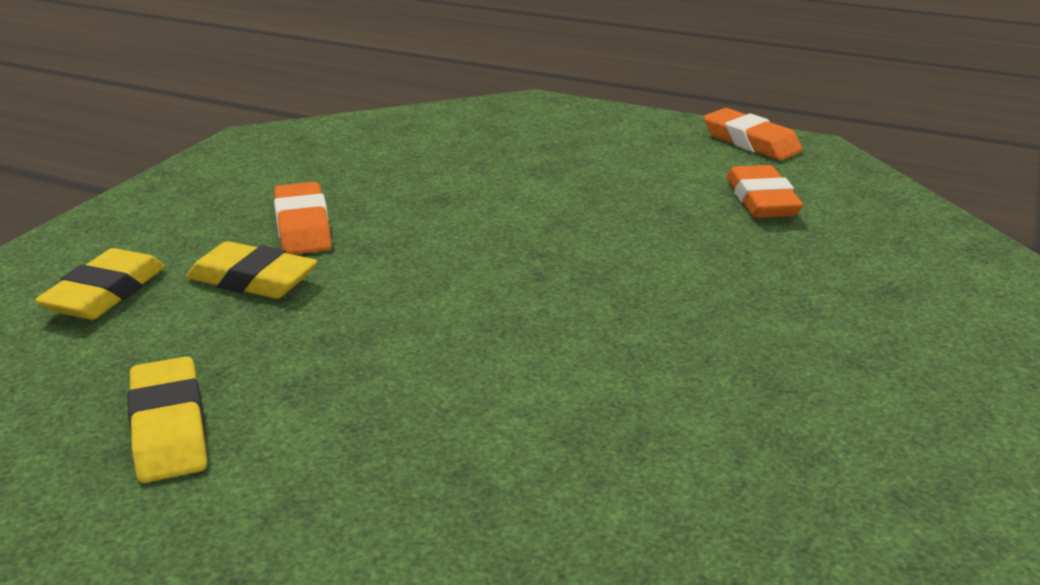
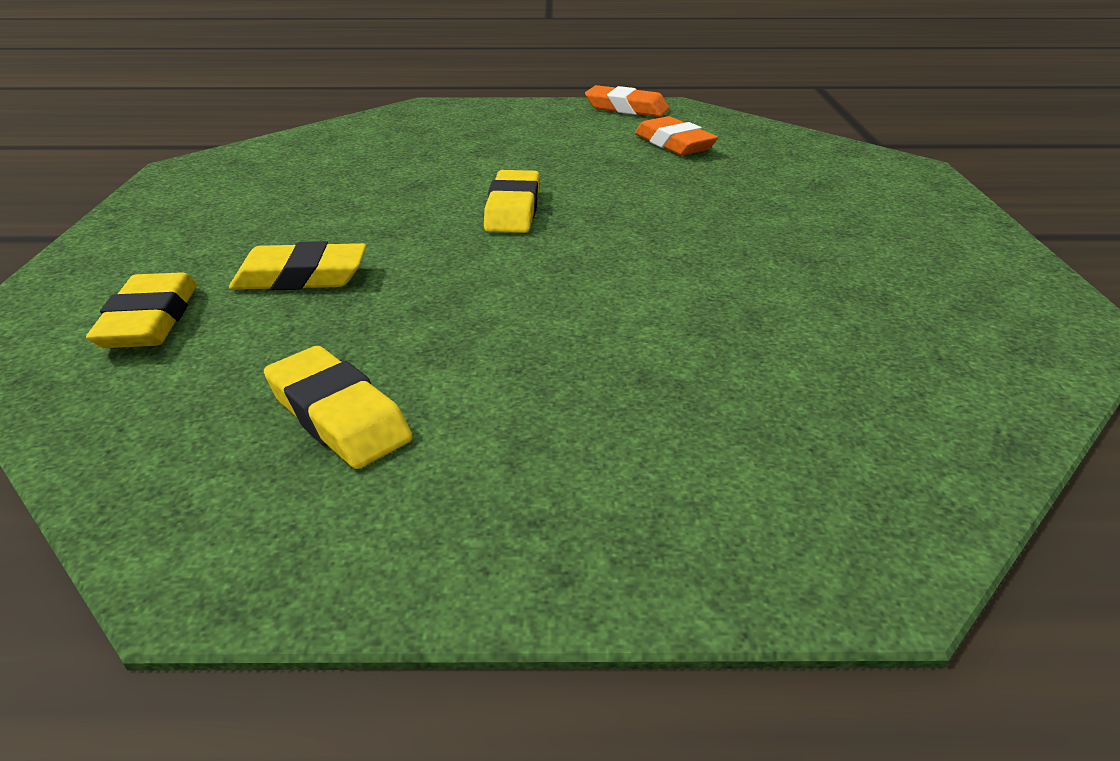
camera: 25 degrees left, 5 degrees up
(303, 227) = (309, 227): orange eraser -> none
(506, 249) = (513, 210): none -> yellow eraser

